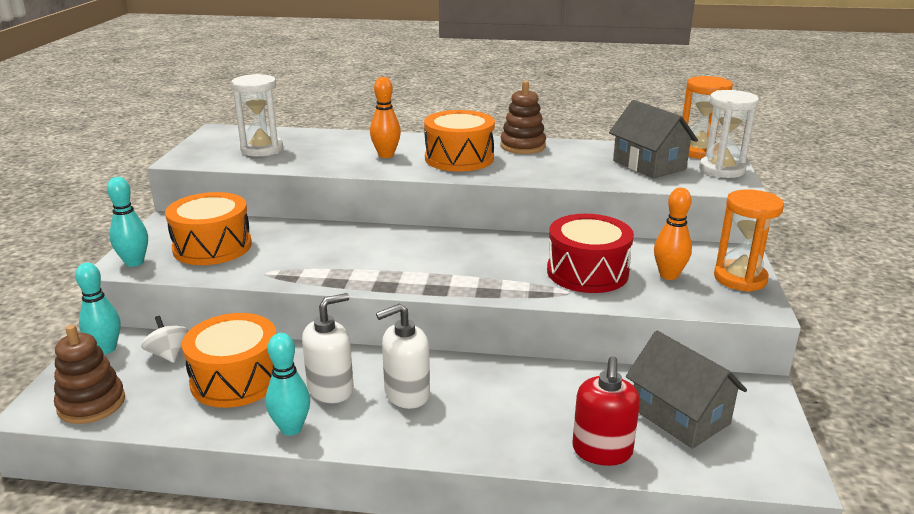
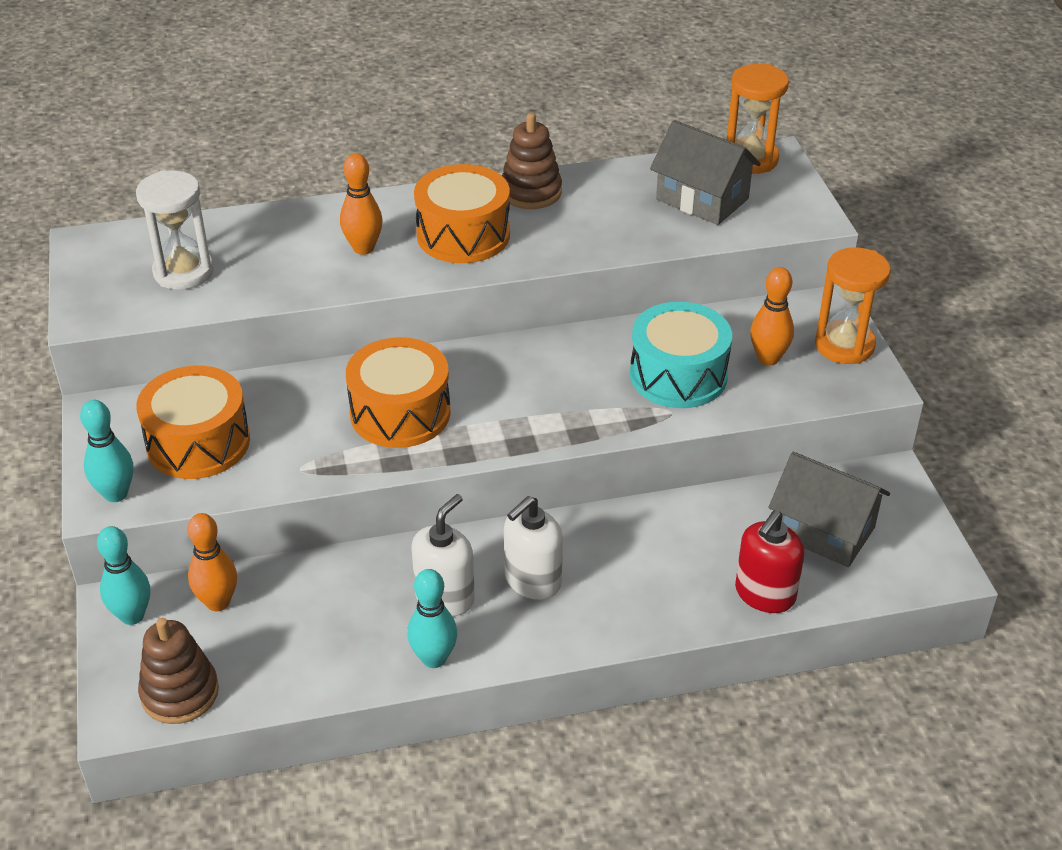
camera: 20 degrees left, 15 degrees up
(168, 354) = (218, 602): white spinning top -> orange bowling pin
(236, 379) = (327, 614): orange drum -> orange drum (400, 413)
(587, 272) = (678, 375): red drum -> turquoise drum
(602, 451) = (764, 594): red soap dispenser -> red soap dispenser turned 45 degrees clockwise
(722, 170) = (789, 191): white hourglass -> none

